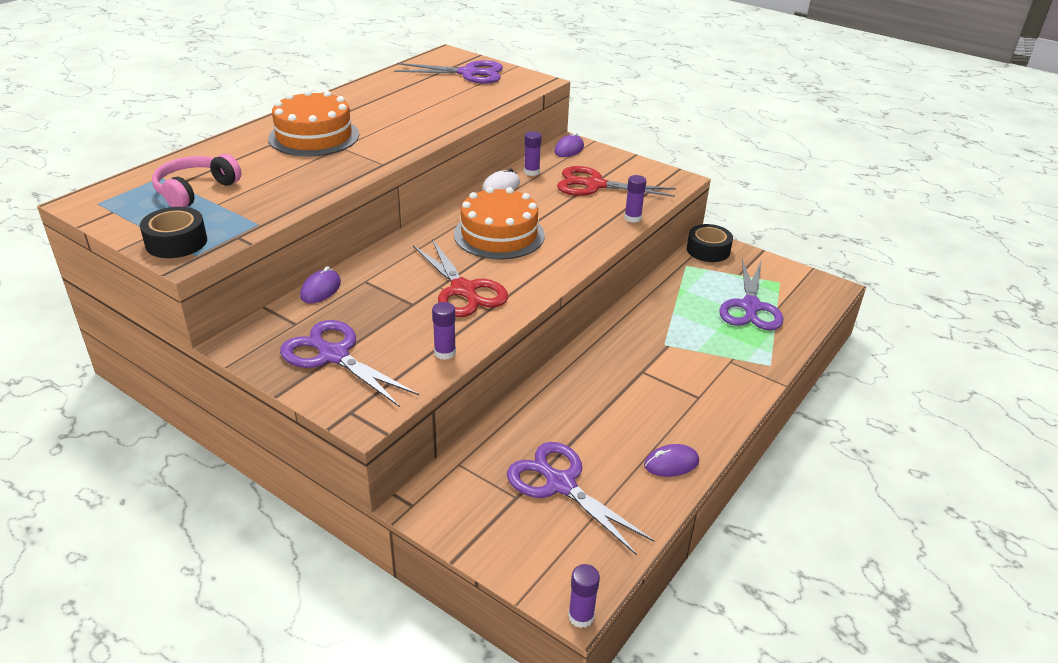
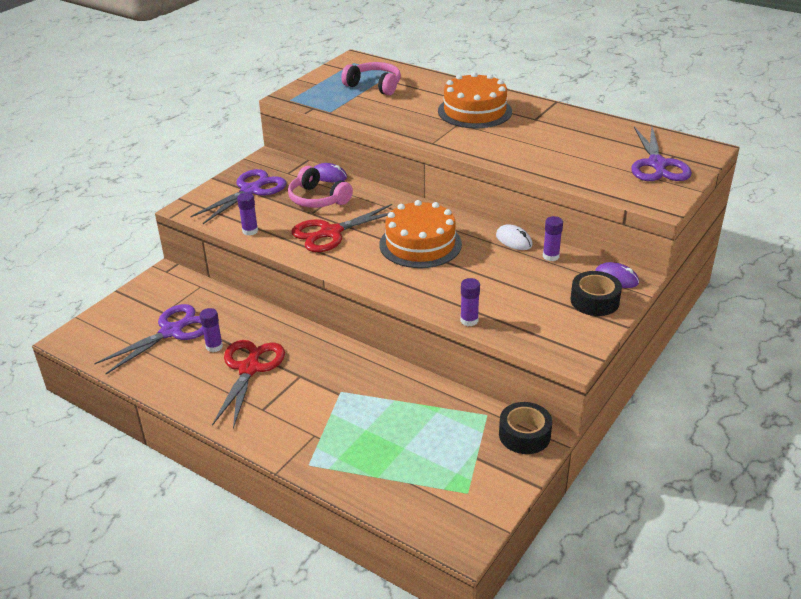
camera: 90 degrees right, 0 degrees up
(176, 242) = (305, 92): black tape -> black tape (594, 301)
(379, 299) = (317, 199): none -> pink headphones
(581, 616) = (57, 342): purple glue stick -> purple glue stick (214, 346)
(594, 185) = (535, 296): red scissors -> red scissors (249, 368)
(671, 463) = (182, 388): purple mouse -> none
(750, 307) = (410, 460): purple scissors -> none

